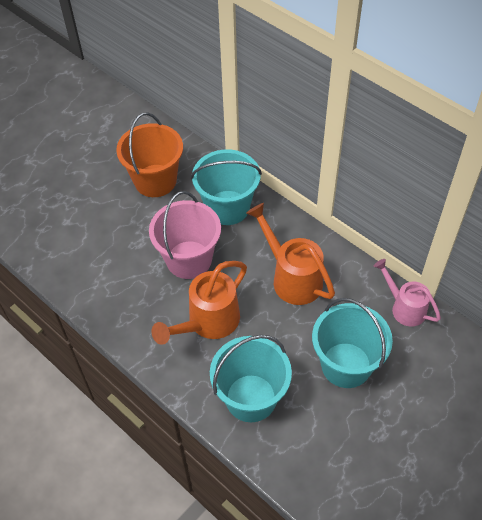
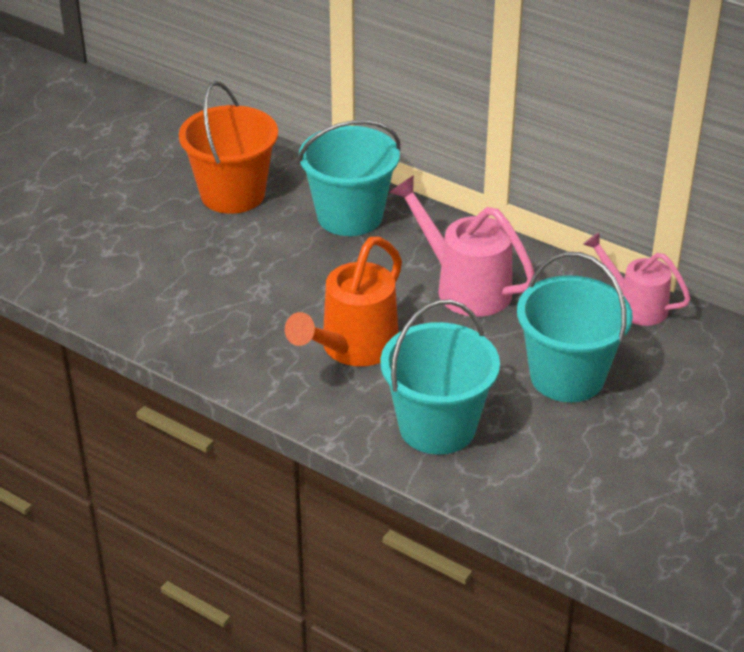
camera: 10 degrees left, 15 degrees down
(189, 260) = (306, 280): pink bucket -> none
(292, 278) = (464, 287): orange watering can -> pink watering can

